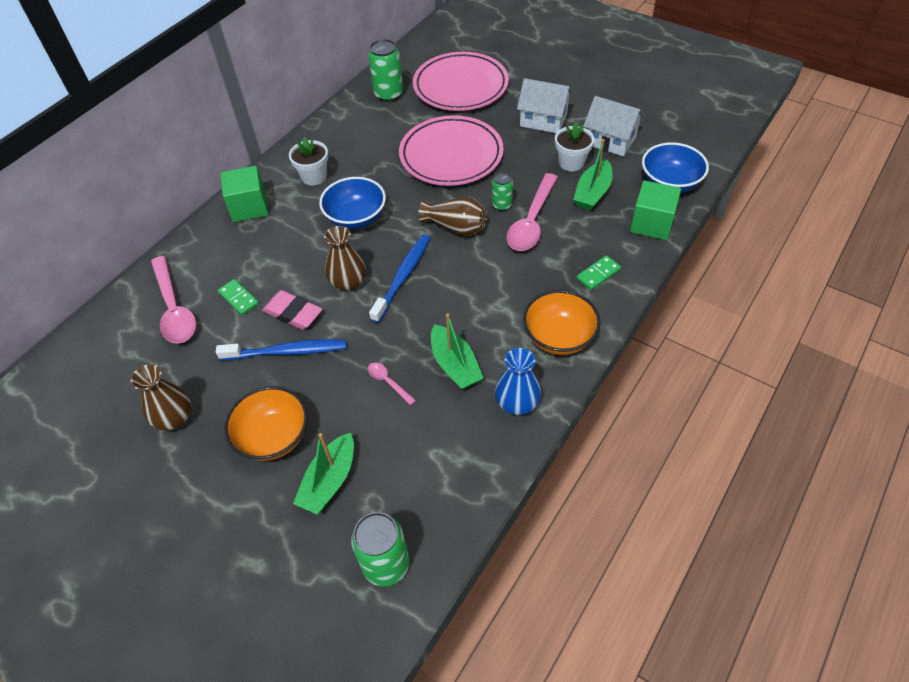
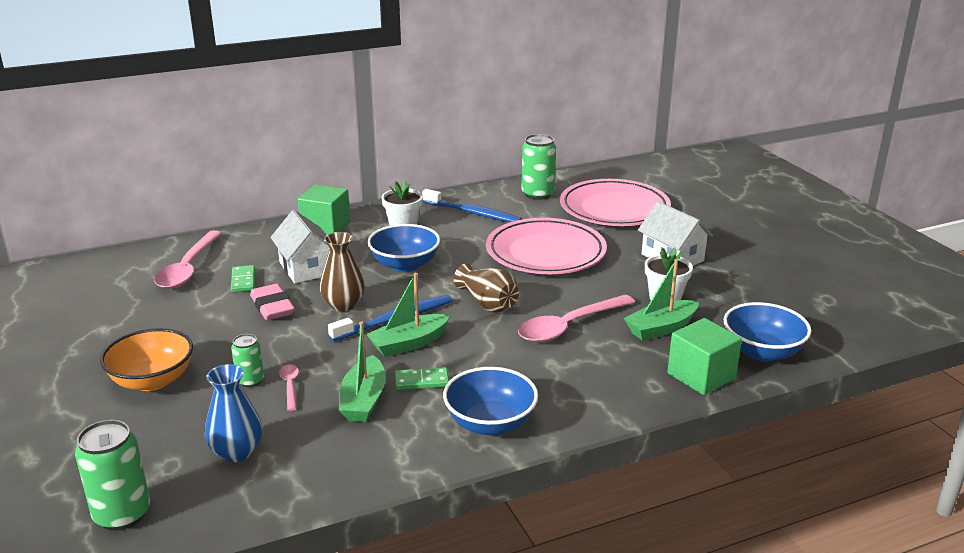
camera: 30 degrees right, 25 degrees down
(174, 418) = (99, 335): brown vase -> none
(287, 352) = (235, 330): blue toothbrush -> blue toothbrush (473, 213)
(329, 481) = (155, 431): green boat -> green boat (409, 343)
(502, 205) = (553, 304): green can -> green can (250, 381)
(517, 403) = (386, 455): blue vase -> blue vase (237, 452)
(559, 337) = (490, 423): orange bowl -> blue bowl
(598, 274) = (591, 392): green domino -> green domino (422, 381)
(610, 140) = (730, 296): white house -> white house (306, 268)

